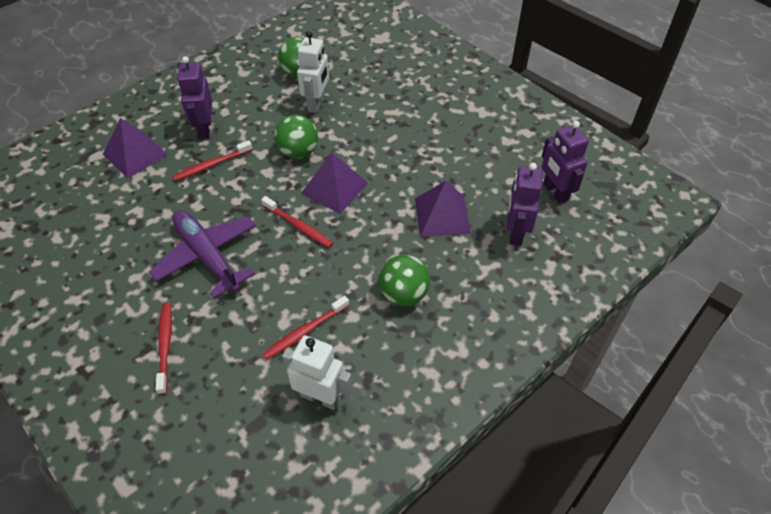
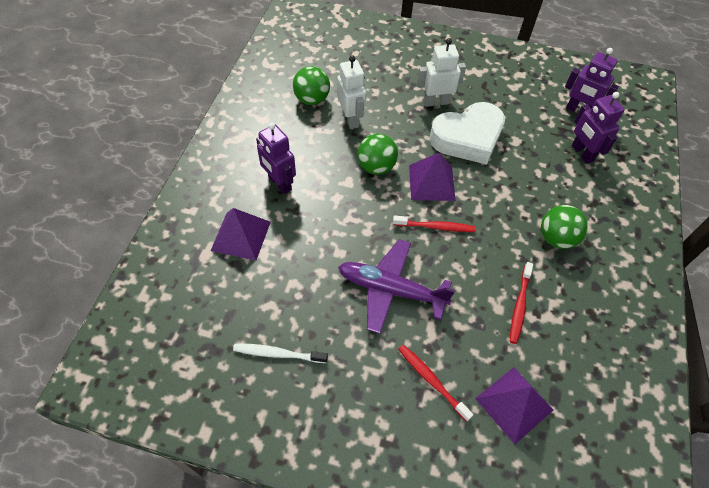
camera: 35 degrees left, 5 degrees up
(73, 255) = (278, 353): none -> white toothbrush
(211, 165) = (317, 212): red toothbrush -> none
(320, 397) = (576, 347): white robot -> white robot (436, 102)
(409, 166) = (468, 138): none -> white heart
(442, 215) = (525, 165): purple pyramid -> purple pyramid (514, 404)

